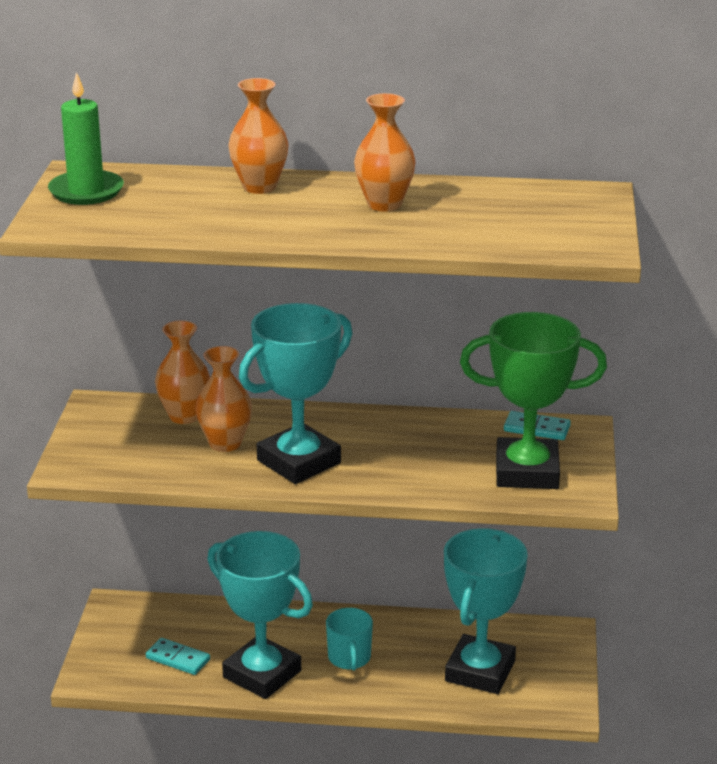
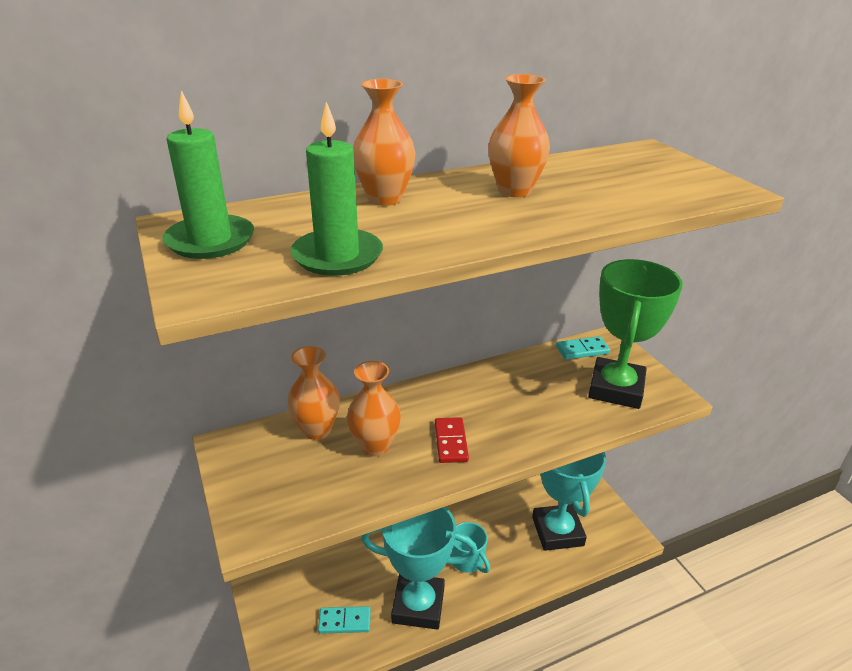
camera: 30 degrees left, 5 degrees up
(163, 223) = (337, 256): none -> green candle
(299, 462) = (450, 442): turquoise trophy -> red domino
(527, 472) = (616, 389): green trophy -> green trophy turned 45 degrees counterclockwise

